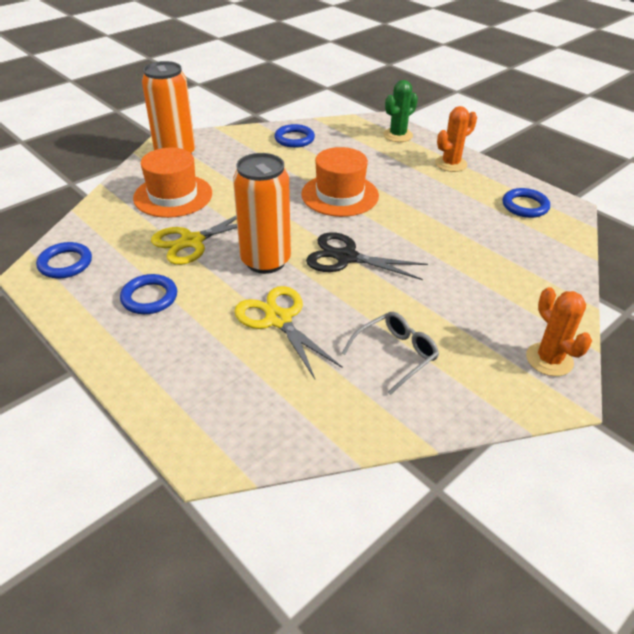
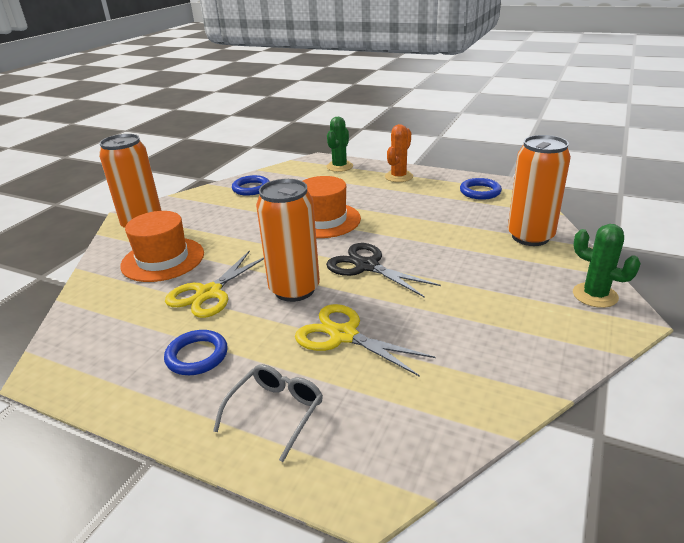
camera: 20 degrees left, 10 degrees down
(65, 263) = (79, 351): blue ring -> none
(346, 257) = (367, 266): black scissors -> black scissors turned 45 degrees clockwise
(395, 355) = (472, 331): grey glasses -> grey glasses (276, 412)
(536, 275) = (530, 237): none -> orange can
(549, 359) = (595, 295): orange cactus -> green cactus

